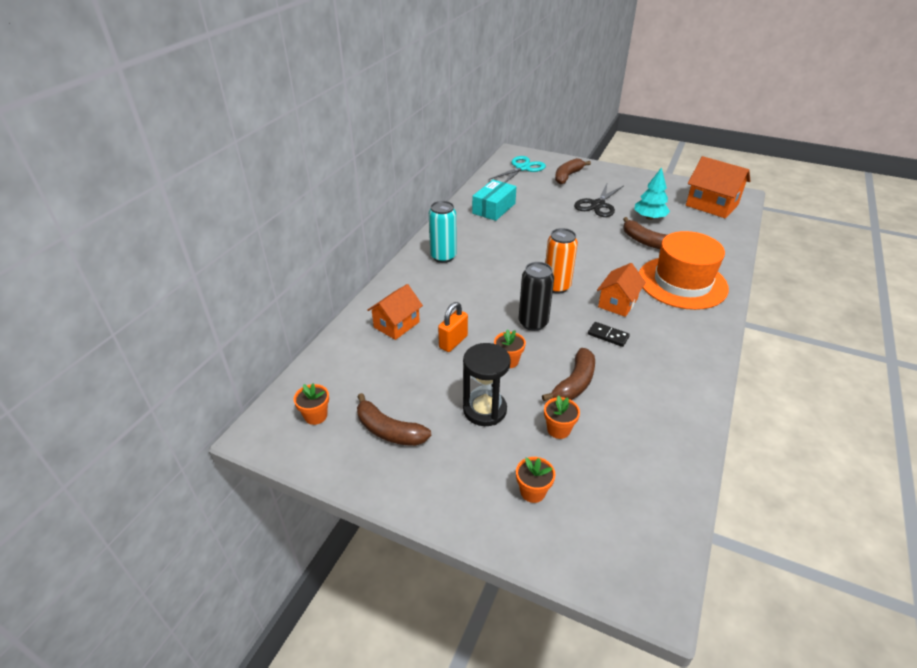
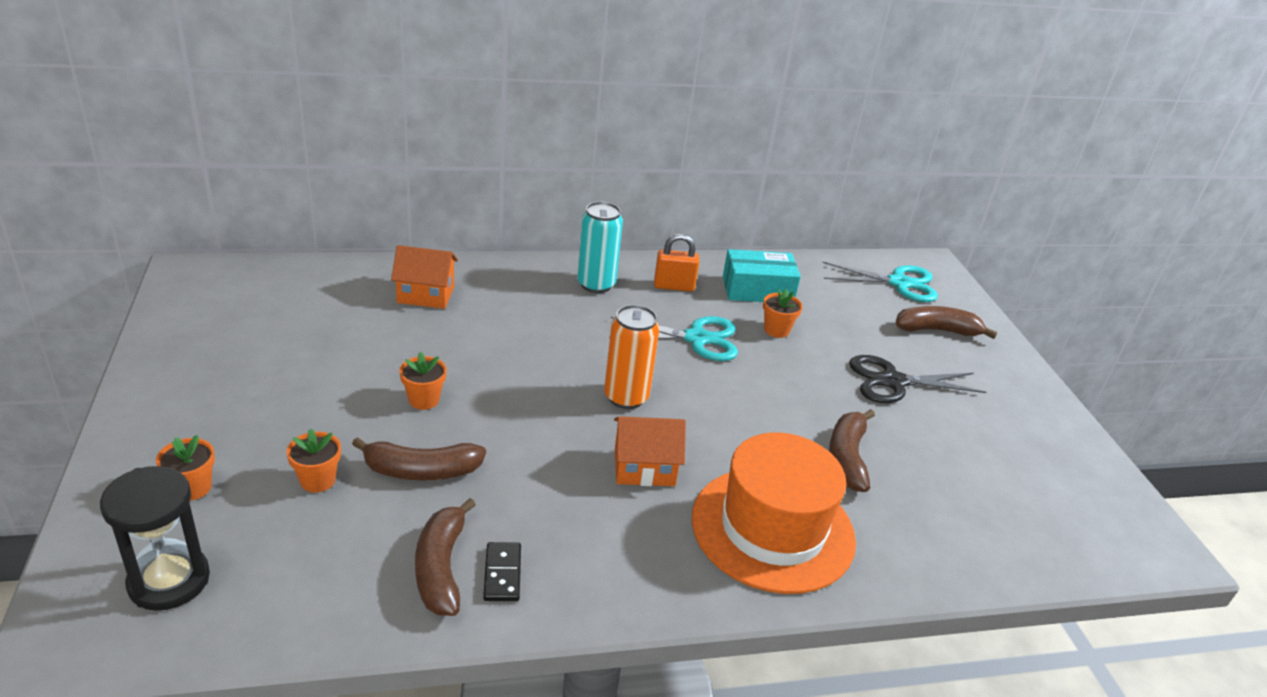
camera: 50 degrees right, 5 degrees down
(316, 416) = (232, 295): orange flower pot -> orange flower pot (776, 330)
(389, 430) = (237, 349): brown banana -> brown banana (441, 567)
(453, 342) = (427, 345): orange padlock -> orange padlock (674, 286)
(484, 410) = (316, 407): black hourglass -> black hourglass (169, 581)
(522, 244) = (697, 339): none -> turquoise scissors
(533, 323) = (522, 398): black can -> none
(608, 335) = (554, 477): black domino -> black domino (502, 574)
(649, 217) = (927, 447): turquoise tree -> none
(711, 205) = (1072, 516): orange house -> none

